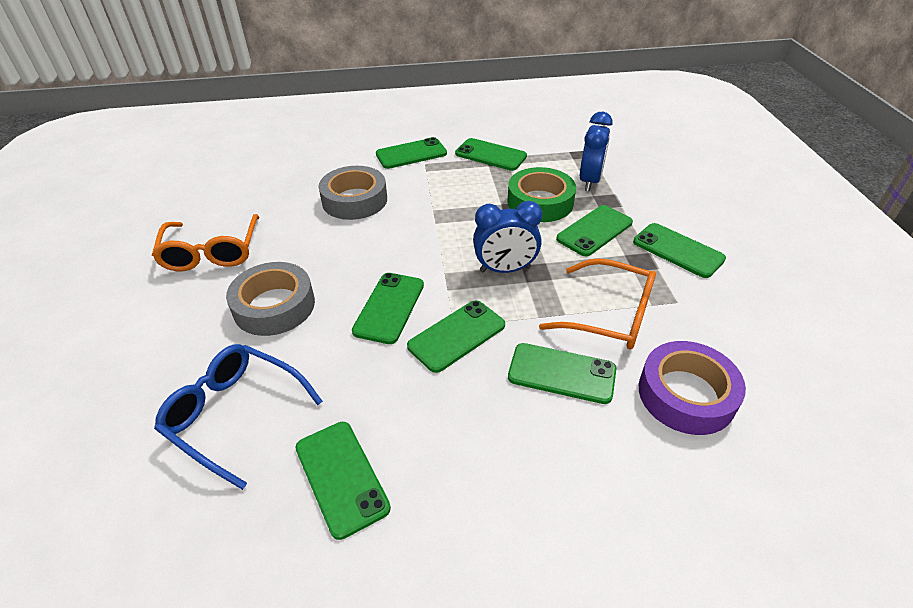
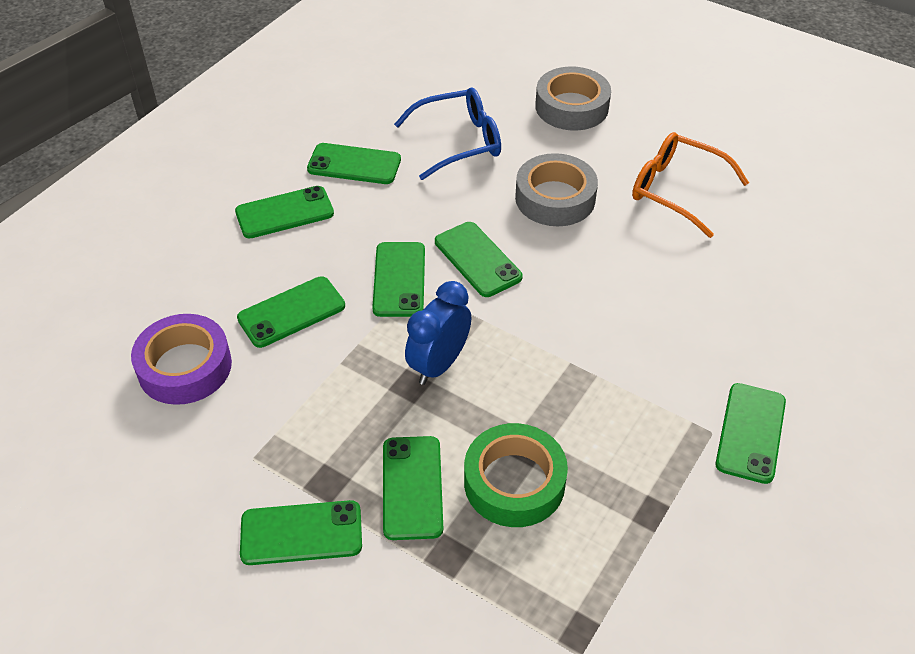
camera: 130 degrees right, 5 degrees up
(354, 200) = (680, 322): grey tape -> grey tape (571, 107)
(490, 155) = (673, 517): green phone -> green phone (284, 213)
(590, 181) = (505, 577): blue clock -> none
(609, 315) = (301, 391): orange glasses -> none

